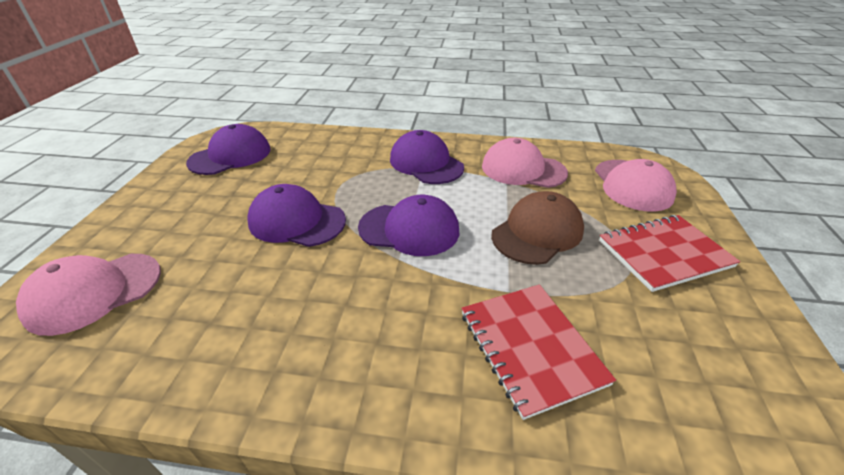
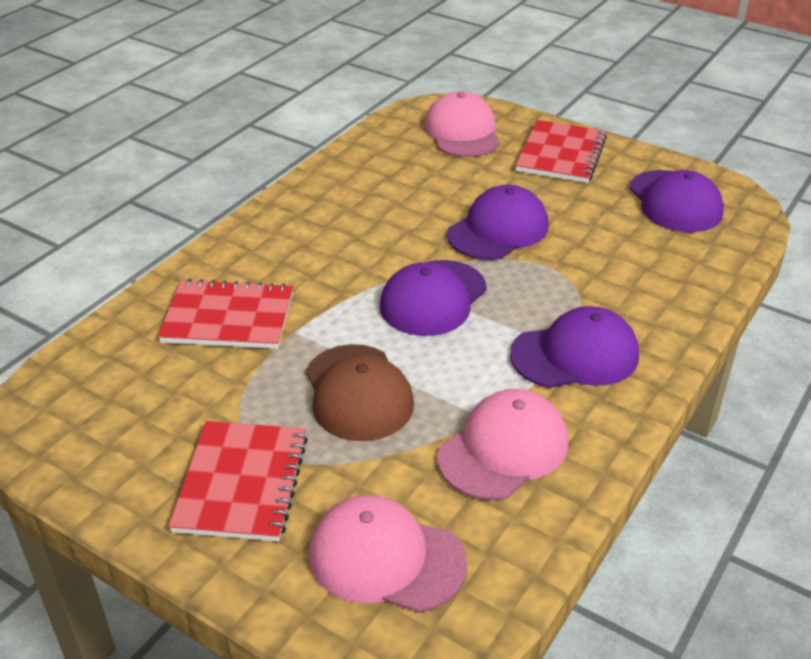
camera: 115 degrees right, 0 degrees up
(154, 215) = (561, 154): none -> red notebook

